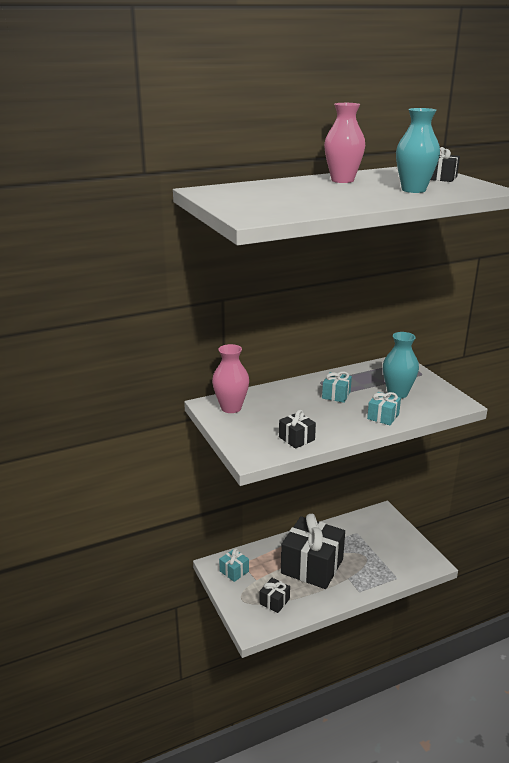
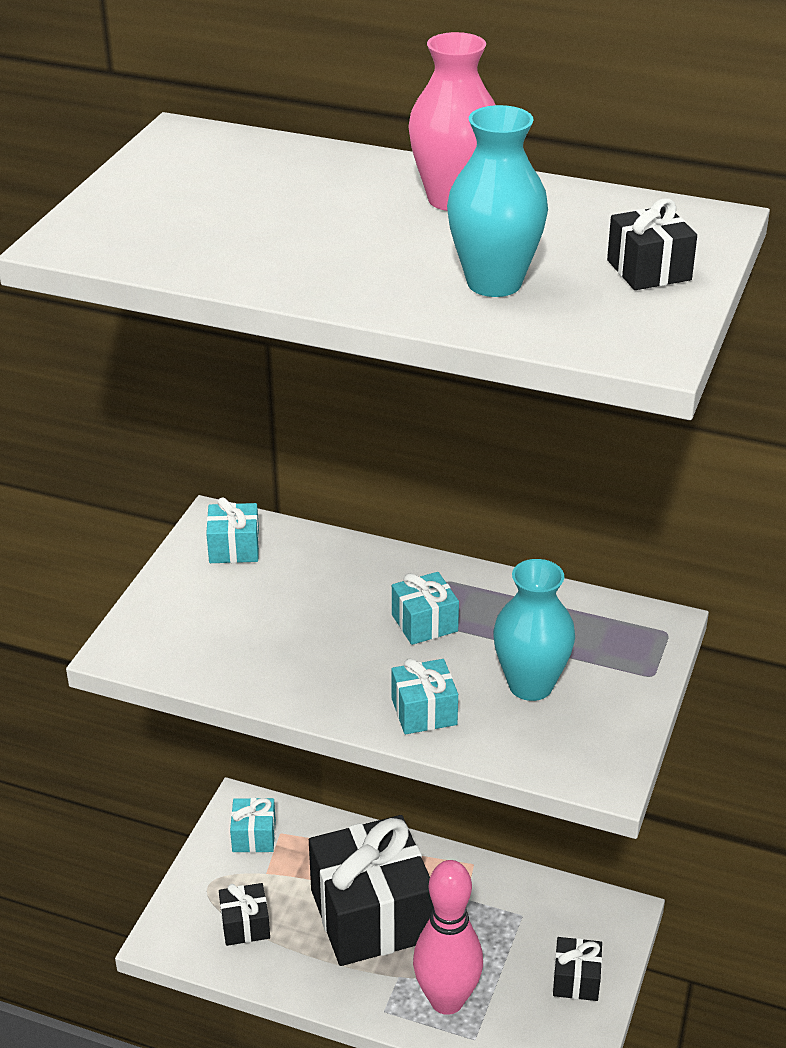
camera: 45 degrees right, 10 degrees up
(231, 408) = (234, 548): pink vase -> turquoise gift
(296, 438) = (230, 661): black gift -> black gift (576, 980)
(373, 573) = (447, 1000): none -> pink bowling pin

